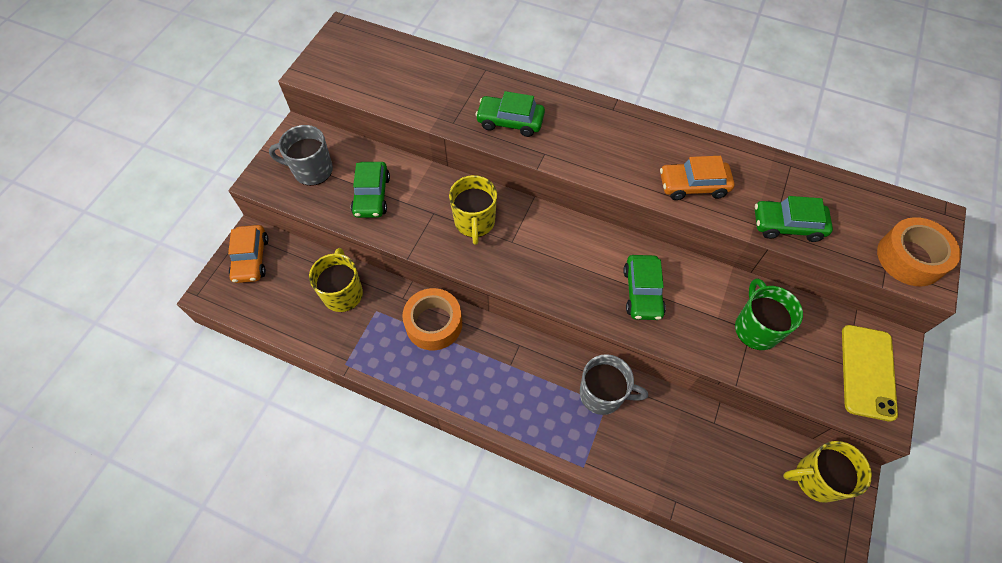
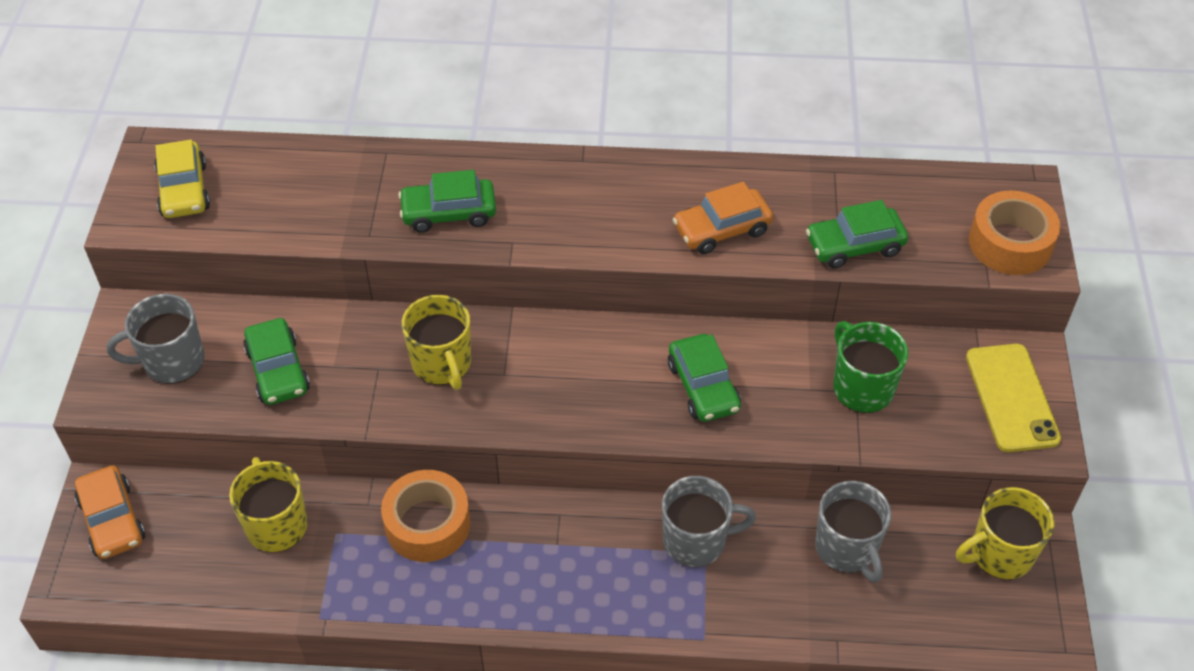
camera: 20 degrees left, 10 degrees down
(351, 61) = (184, 190): none -> yellow car
(705, 436) = (847, 549): none -> grey mug

